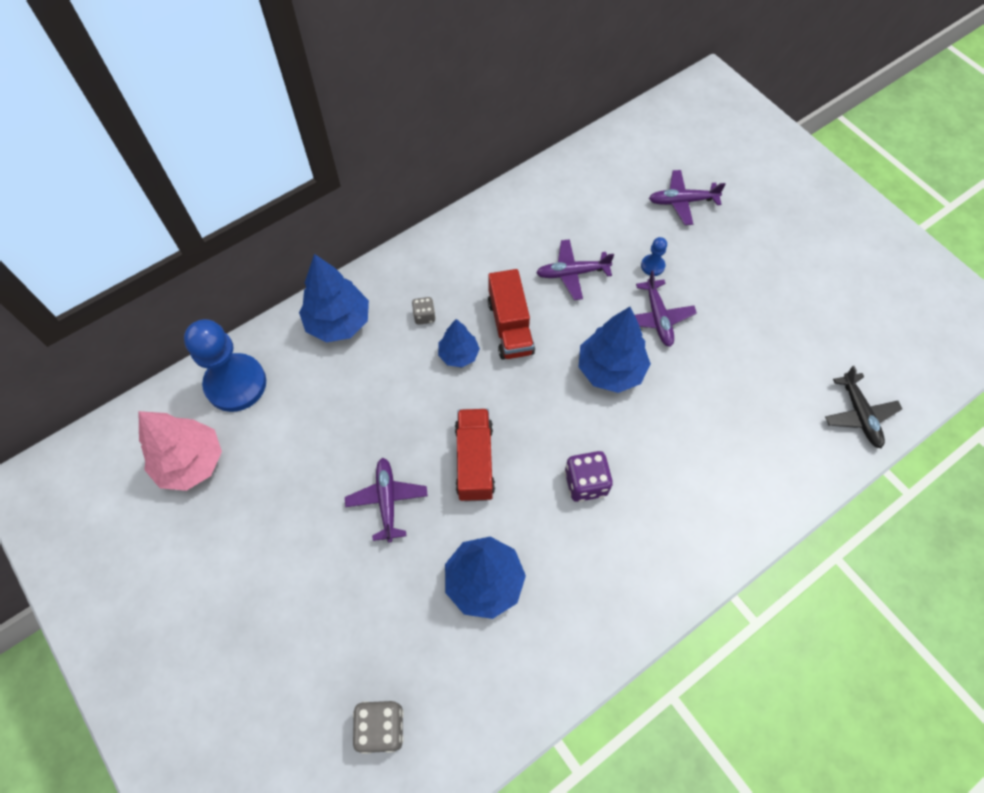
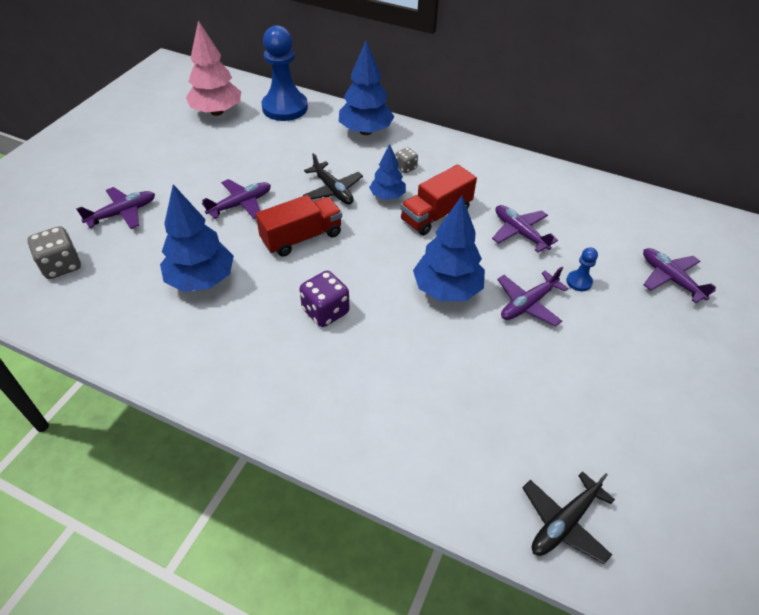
camera: 60 degrees right, 15 degrees down
(327, 634) = (123, 213): none -> purple plane
(419, 400) = (333, 190): none -> black plane

